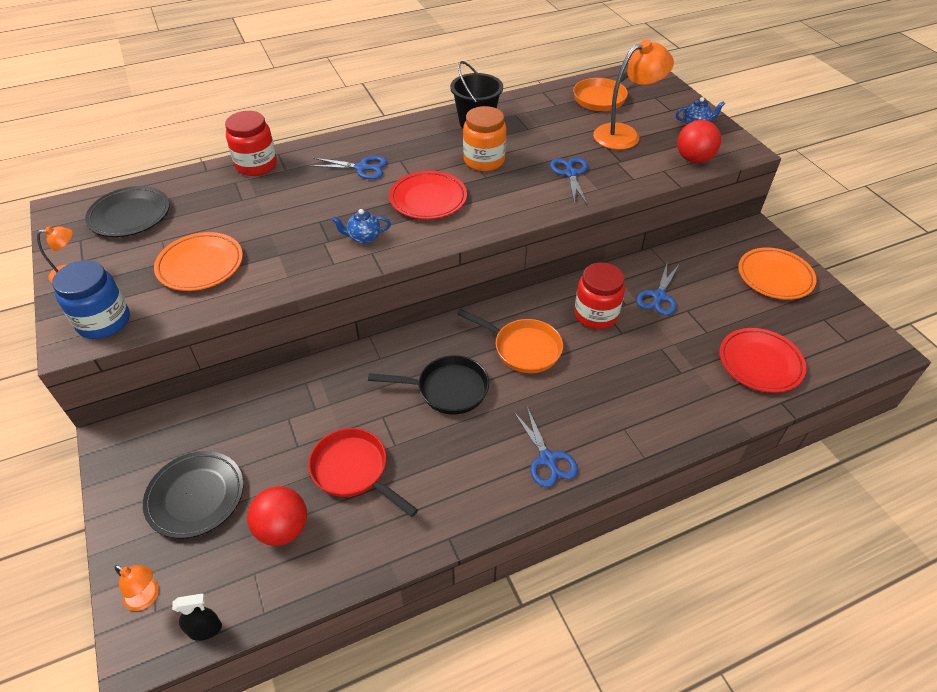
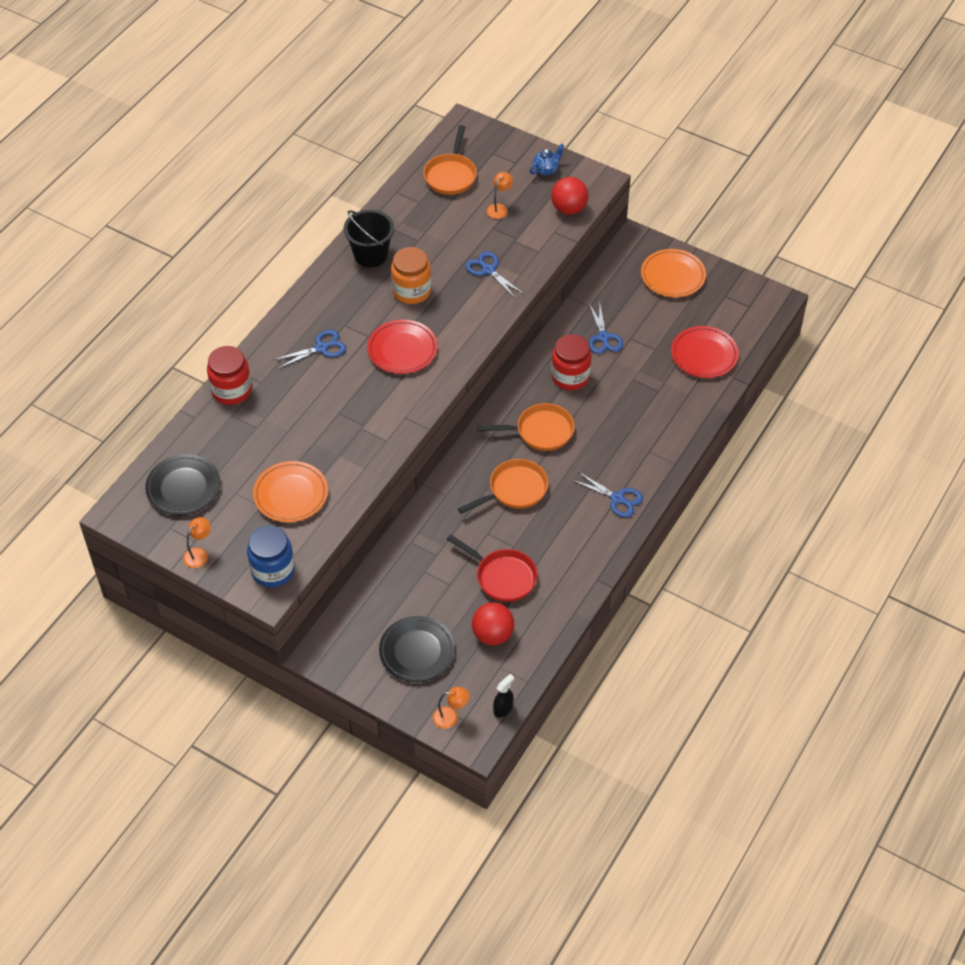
camera: 35 degrees left, 5 degrees up
(353, 470) = (502, 577): red pan -> red pan turned 150 degrees counterclockwise
(363, 238) = (387, 408): blue teapot -> none
(447, 389) = (514, 490): black pan -> orange pan
(625, 134) = (499, 208): orange lamp -> orange lamp, size x0.49

